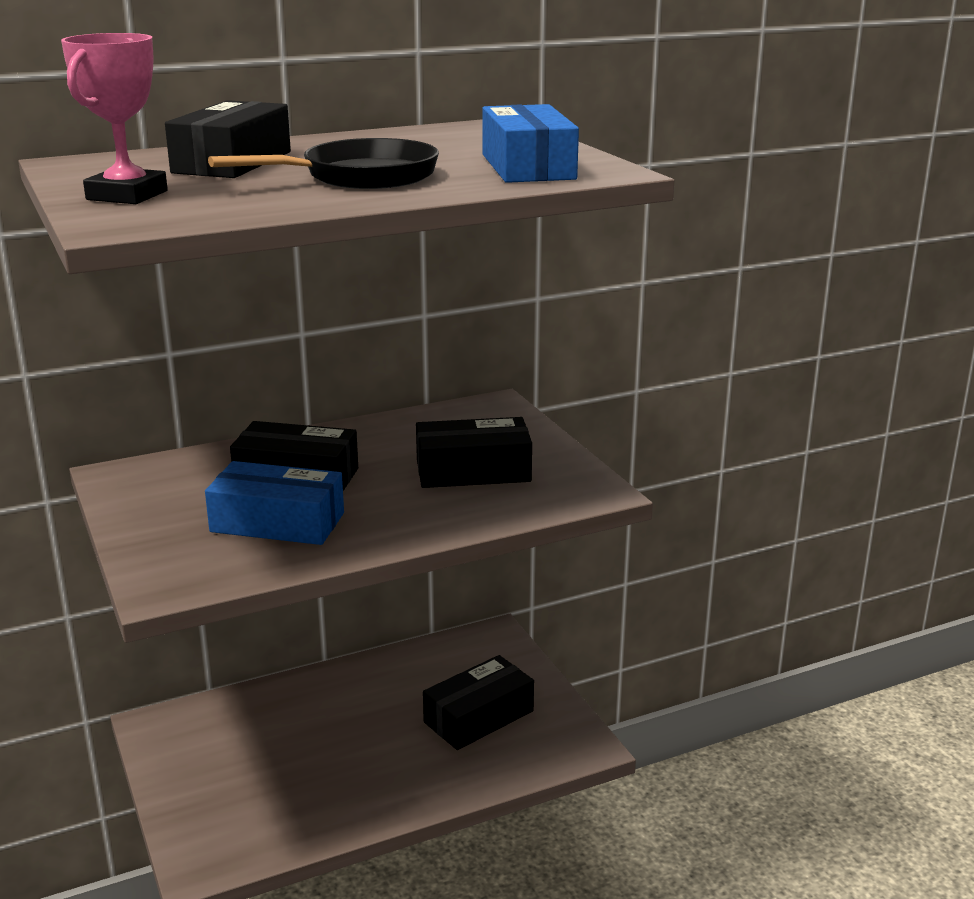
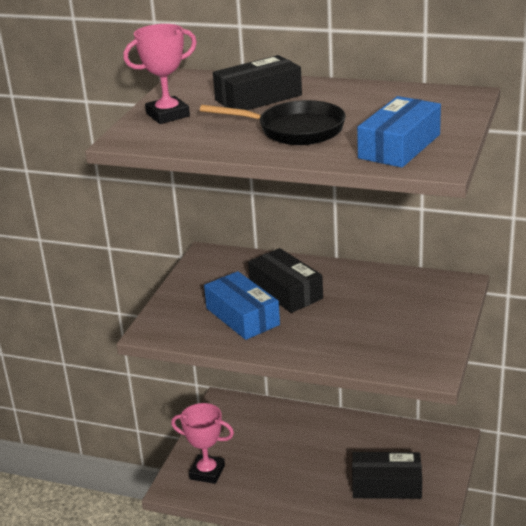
camera: 45 degrees right, 5 degrees up
(229, 819) = (207, 472): none -> pink trophy
(473, 471) = (381, 326): black box -> none

